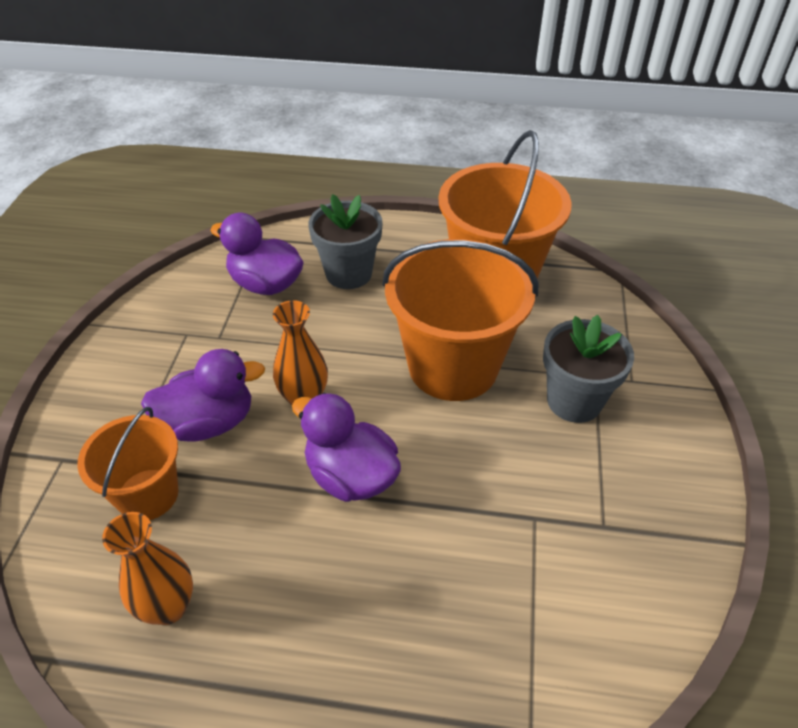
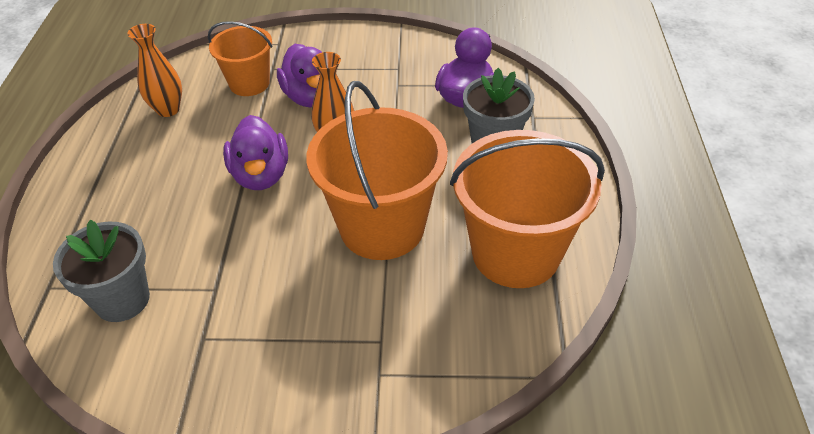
camera: 85 degrees right, 0 degrees up
(351, 476) = (261, 175): purple duck -> purple duck turned 135 degrees clockwise
(574, 401) = (346, 321): grey flower pot -> grey flower pot (122, 300)

